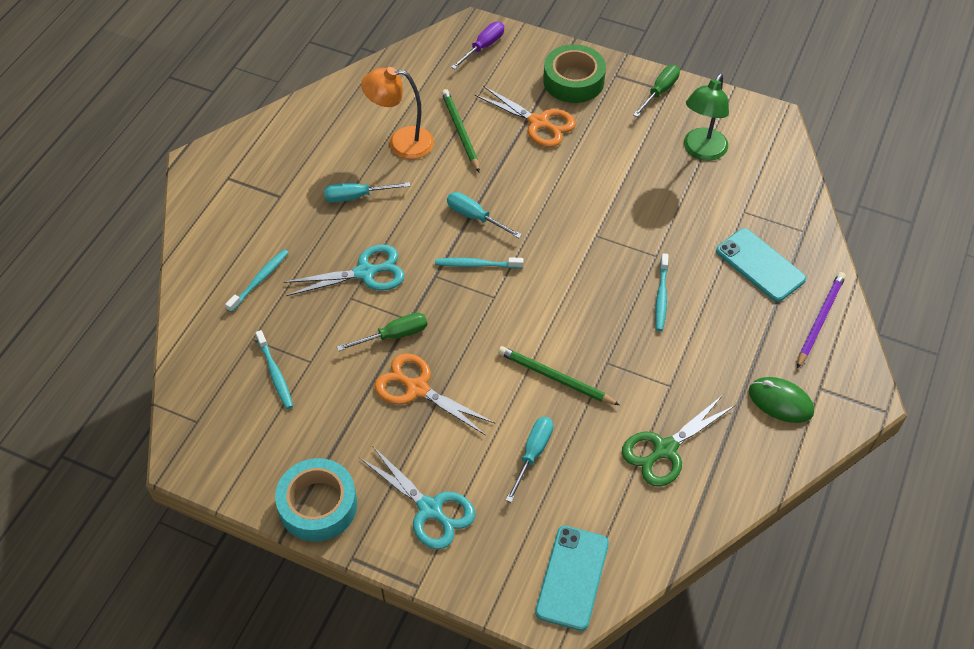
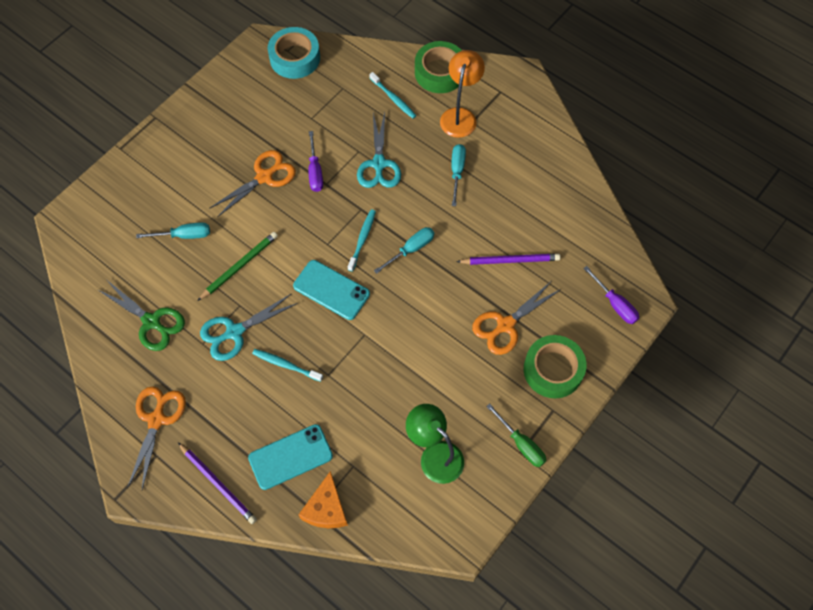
camera: 105 degrees right, 10 degrees up
(207, 241) = (439, 72): none -> green tape
(275, 374) = (308, 97): turquoise toothbrush -> none
(318, 505) = (199, 105): turquoise tape -> turquoise tape (295, 58)
(394, 335) = (315, 171): green screwdriver -> purple screwdriver
(401, 143) = (508, 213): orange lamp -> orange lamp (460, 116)
(430, 509) = (169, 165): turquoise scissors -> turquoise scissors (234, 332)
(460, 131) = (510, 260): green pencil -> purple pencil
(533, 454) = (184, 235): turquoise screwdriver -> turquoise screwdriver turned 45 degrees counterclockwise
(572, 577) = (85, 235): turquoise phone -> turquoise phone (331, 290)
(665, 449) = (151, 322): green scissors -> green scissors turned 150 degrees clockwise
(780, 401) = (156, 420): green mouse -> orange scissors
(796, 222) = (326, 508): none -> orange cheese

